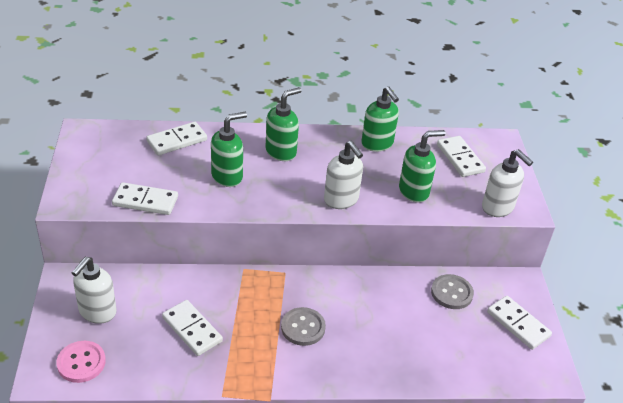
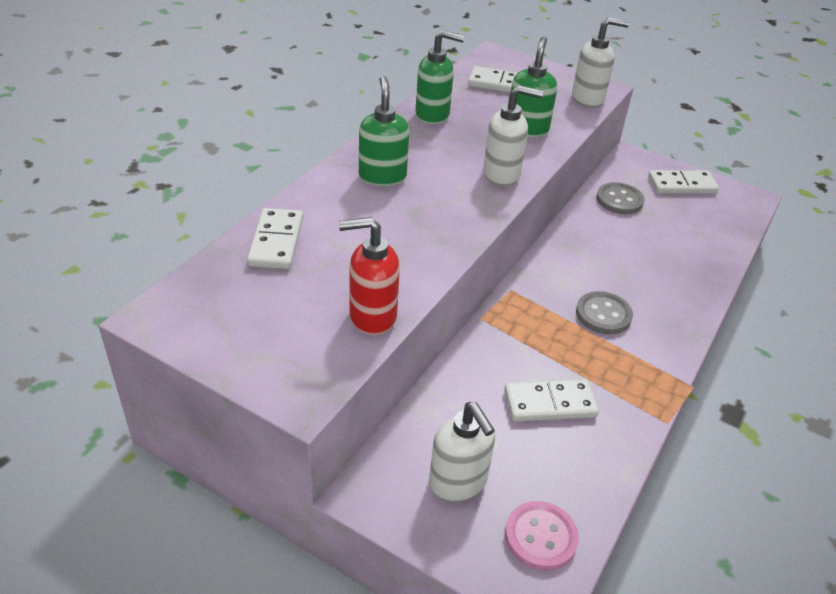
camera: 55 degrees left, 0 degrees up
(145, 201) = (372, 316): white domino -> red soap dispenser
(227, 176) = (388, 232): green soap dispenser -> none

